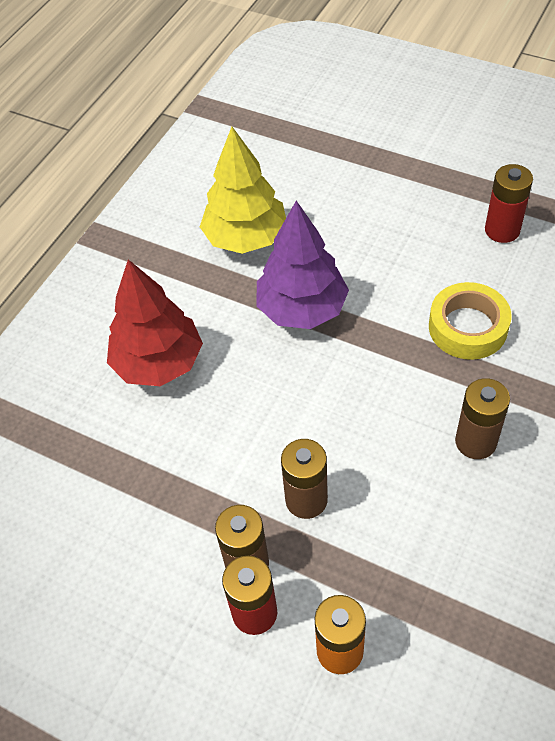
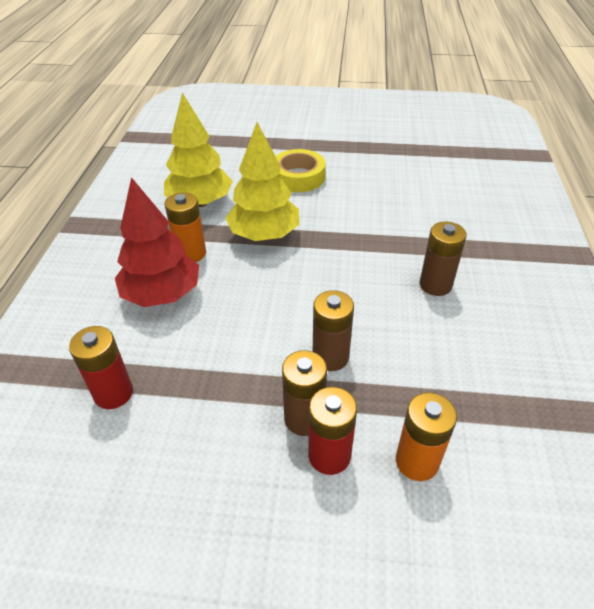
camera: 25 degrees left, 10 degrees down
(208, 314) = (191, 253): none -> orange battery
(302, 309) = (264, 235): purple tree -> yellow tree
(467, 327) = (389, 220): yellow tape -> yellow tape (298, 177)
(502, 230) = (380, 164): red battery -> red battery (113, 393)

